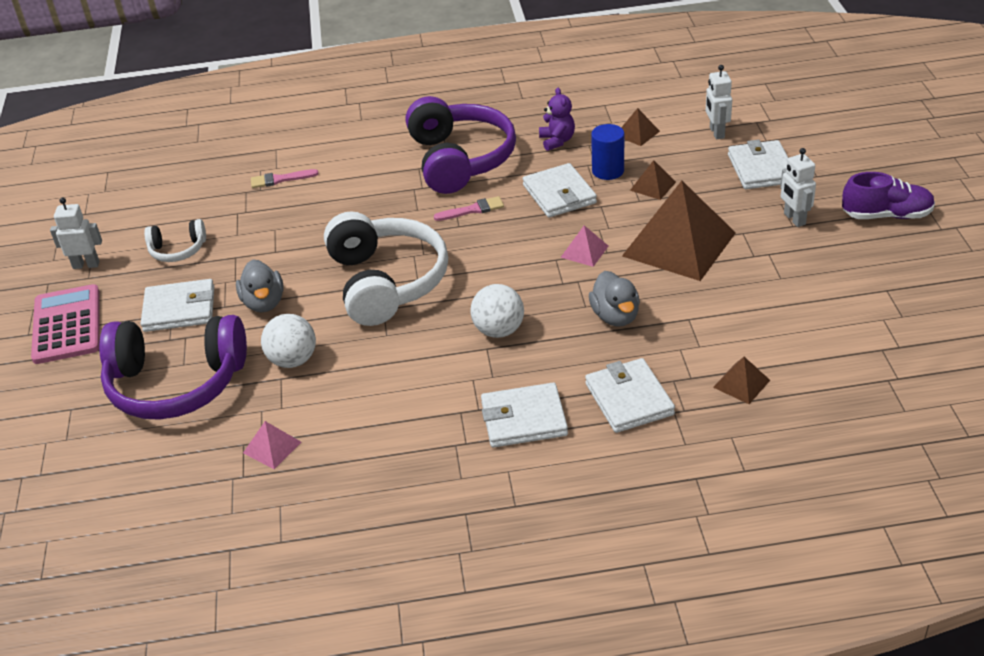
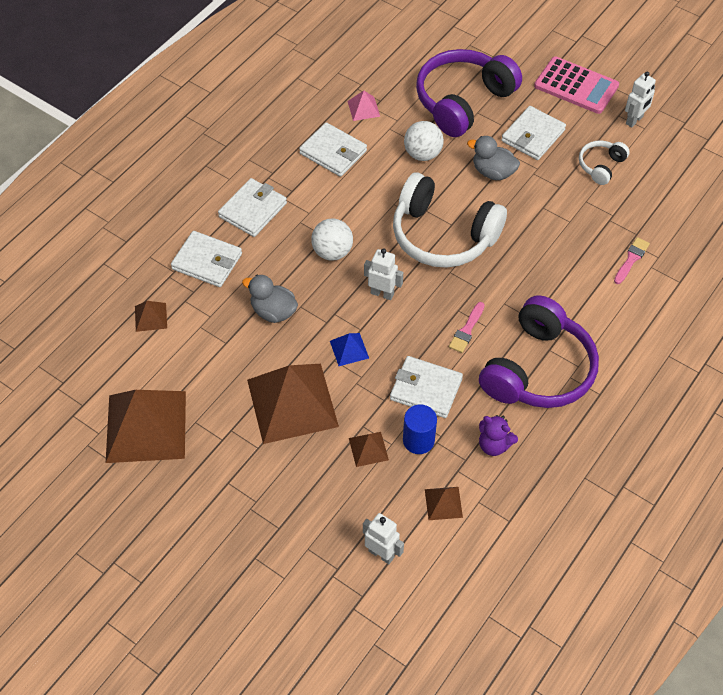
camera: 130 degrees right, 15 degrees up
(460, 159) = (538, 370): purple headphones -> purple headphones turned 90 degrees counterclockwise
(584, 251) = (349, 349): pink pyramid -> blue pyramid
(761, 169) = (305, 533): white wallet -> white wallet (333, 152)
(794, 219) = (232, 490): white robot -> white robot (382, 293)
(831, 299) = (146, 426): none -> brown pyramid
(886, 215) = (165, 547): purple shoe -> none

